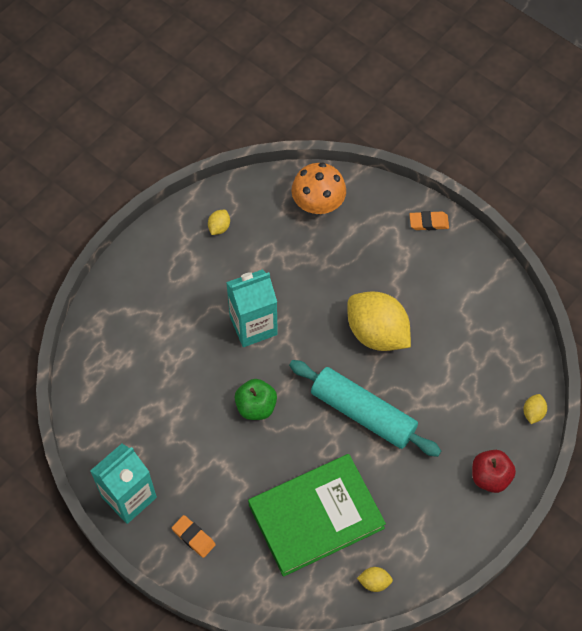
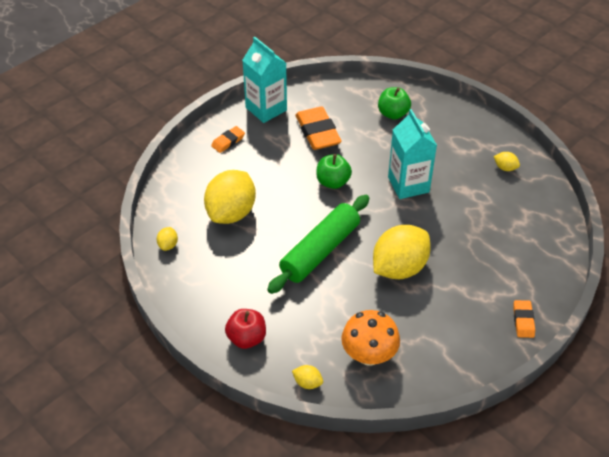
camera: 95 degrees right, 15 degrees down
(133, 344) = (393, 114): none -> green apple
(170, 430) = (317, 132): none -> orange eraser
(316, 516) = (231, 213): green book -> yellow lemon
(318, 204) = (536, 236): orange mushroom -> orange mushroom (369, 354)
(363, 413) = (320, 251): turquoise rolling pin -> green rolling pin

